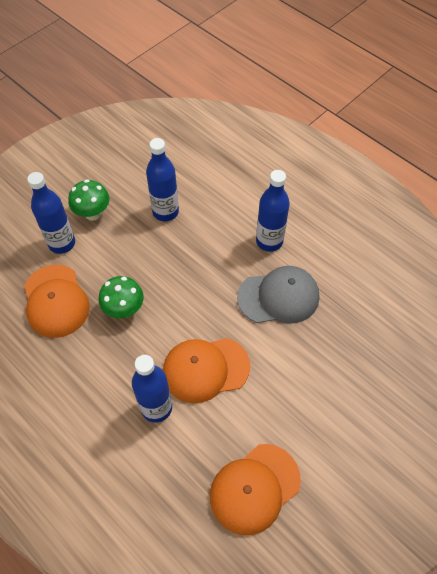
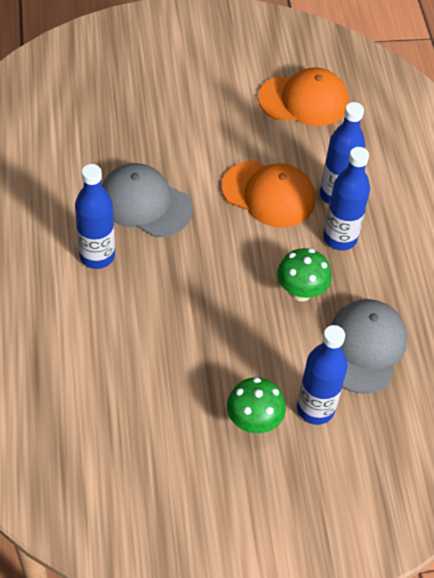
camera: 145 degrees left, 5 degrees down
(56, 301) = (364, 347): orange cap -> grey cap
(165, 212) = (170, 364): blue bottle -> blue bottle (340, 238)

